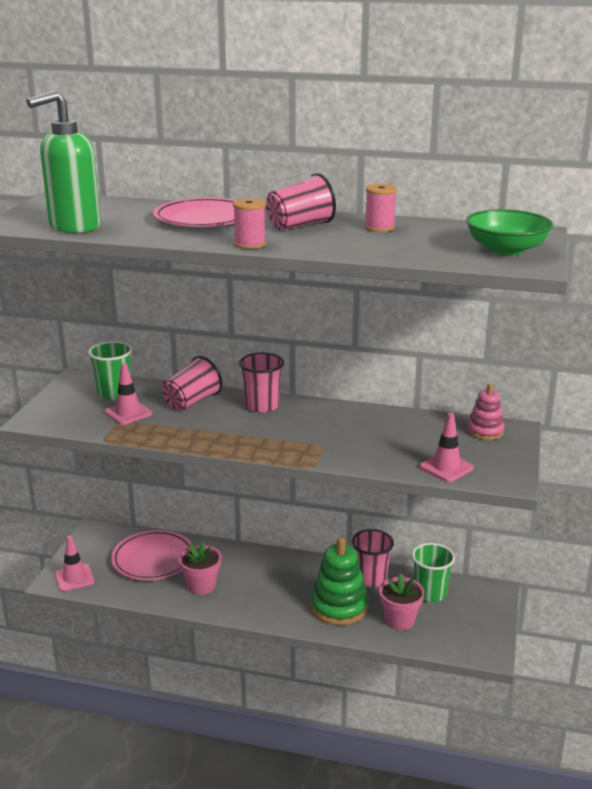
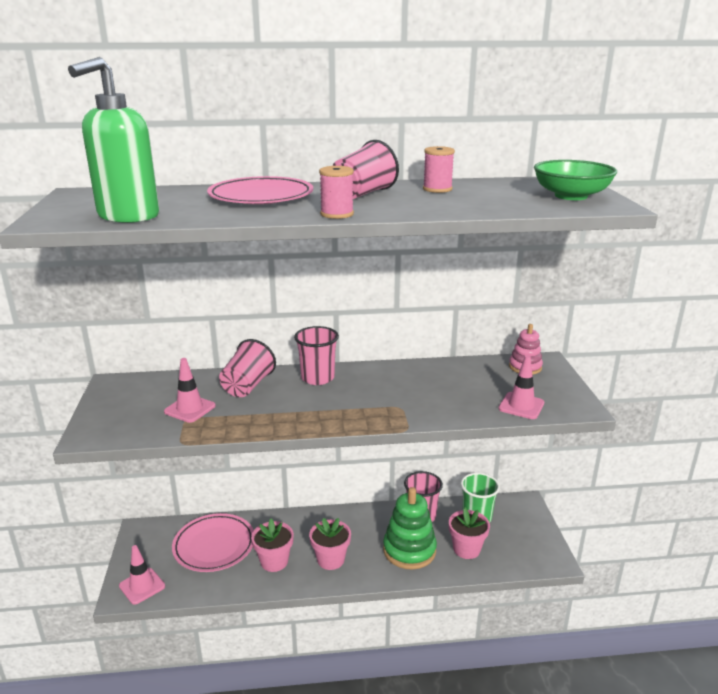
camera: 20 degrees left, 0 degrees up
(114, 393) = (162, 391): green cup -> none
(255, 597) = (330, 559): none -> pink flower pot

